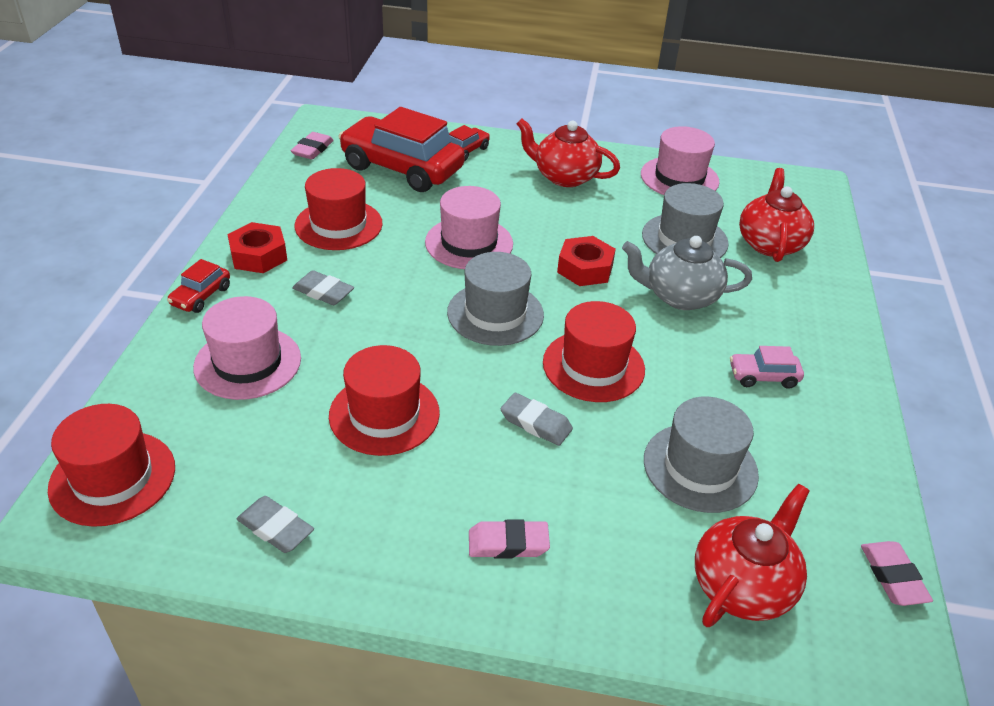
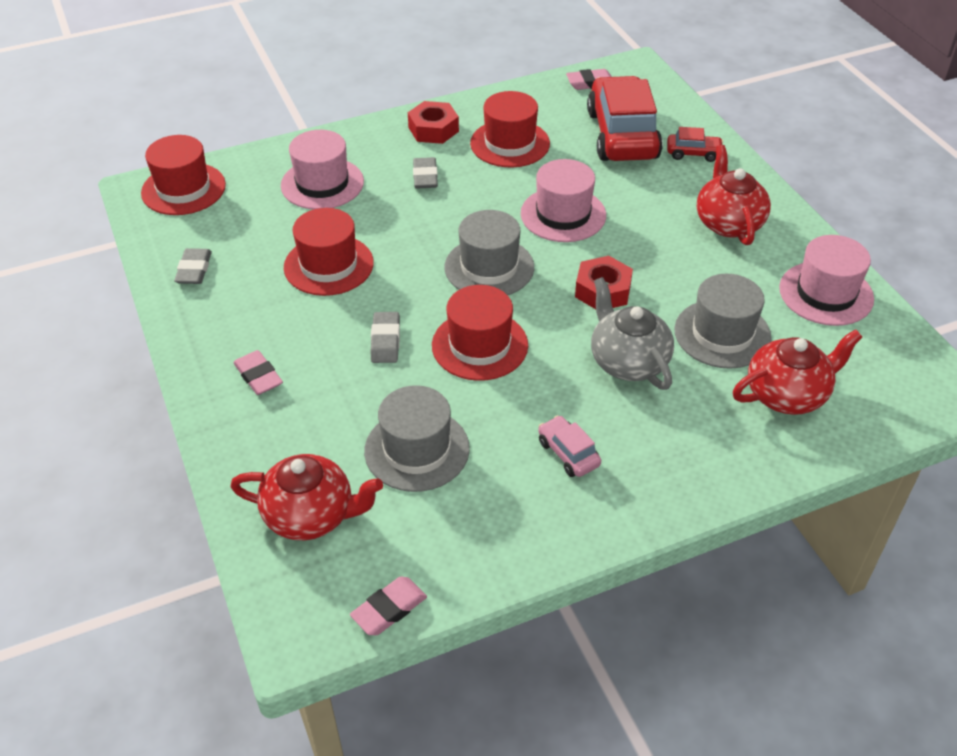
camera: 60 degrees right, 5 degrees up
(201, 296) = (366, 130): red car -> none

